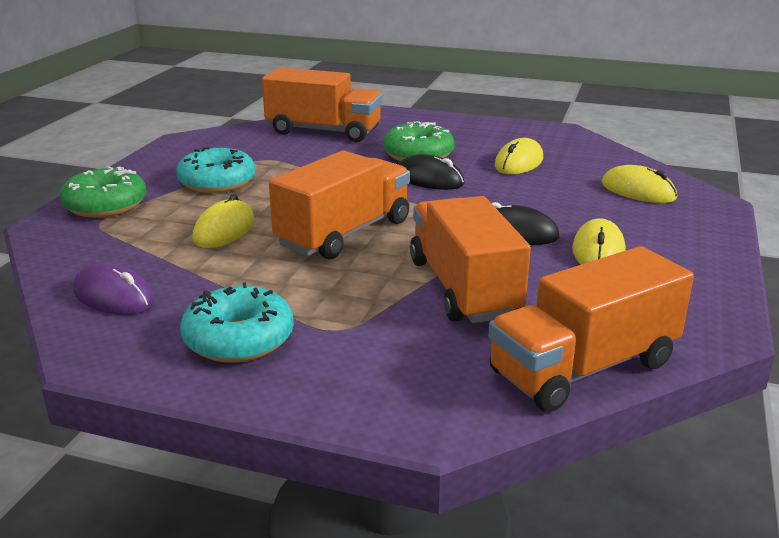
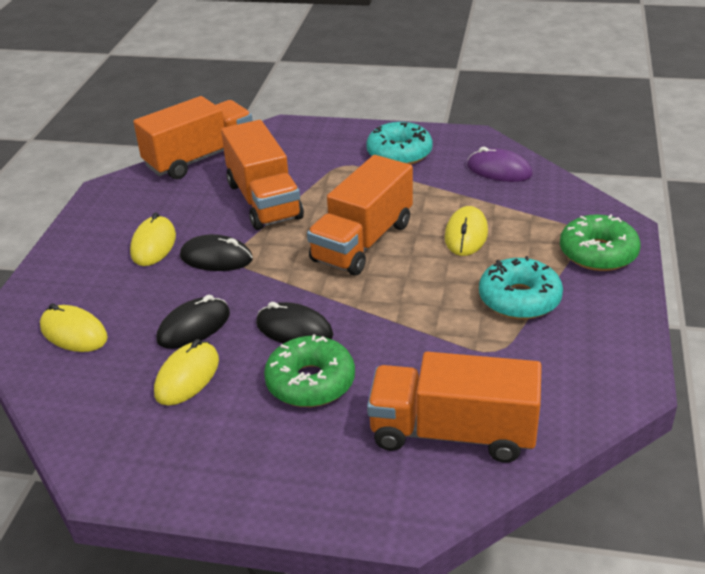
camera: 175 degrees right, 10 degrees up
(523, 187) = (194, 327): none -> black mouse

